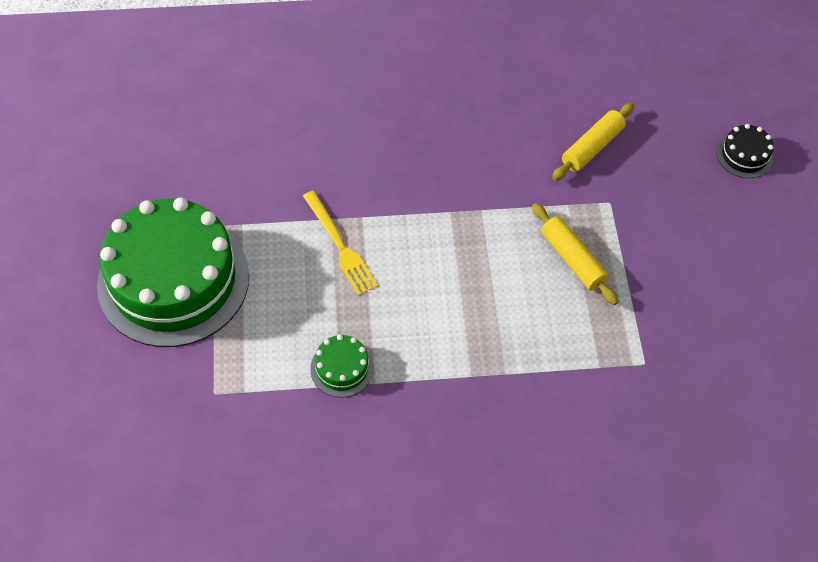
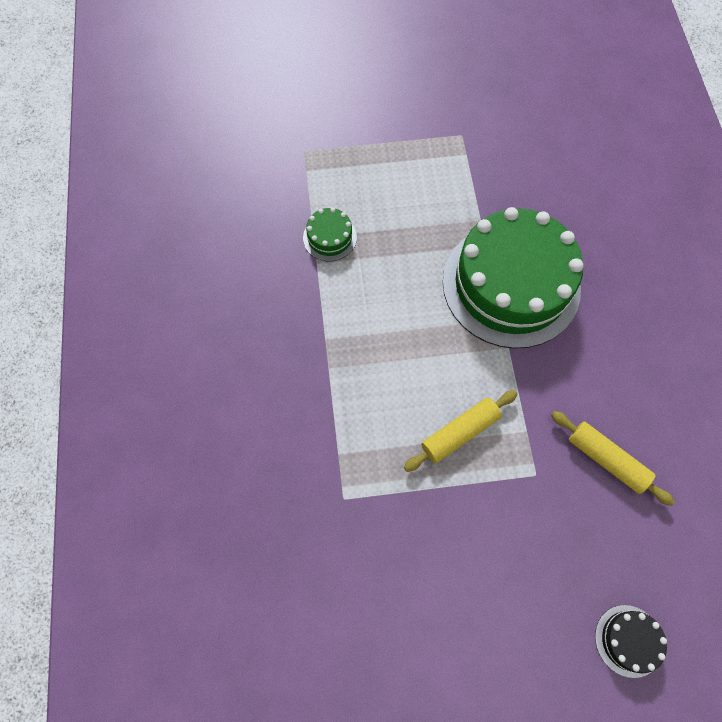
camera: 90 degrees right, 10 degrees up
(173, 280) = (406, 113): green cake -> green cake (511, 284)
(340, 246) = (452, 229): yellow fork -> none

